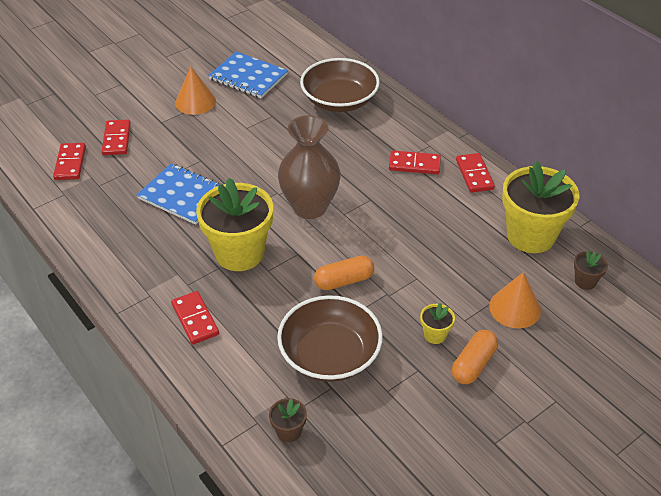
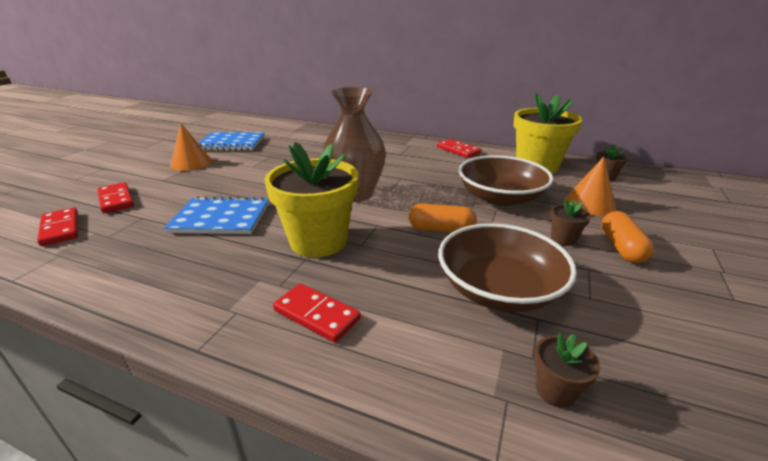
camera: 30 degrees left, 15 degrees down
(339, 100) = (319, 140): brown bowl -> brown bowl (500, 197)
(344, 281) = (441, 229): orange capsule -> orange capsule turned 60 degrees clockwise
(414, 164) = (411, 155): red domino -> none
(435, 335) = (563, 239): yellow flower pot -> brown flower pot

